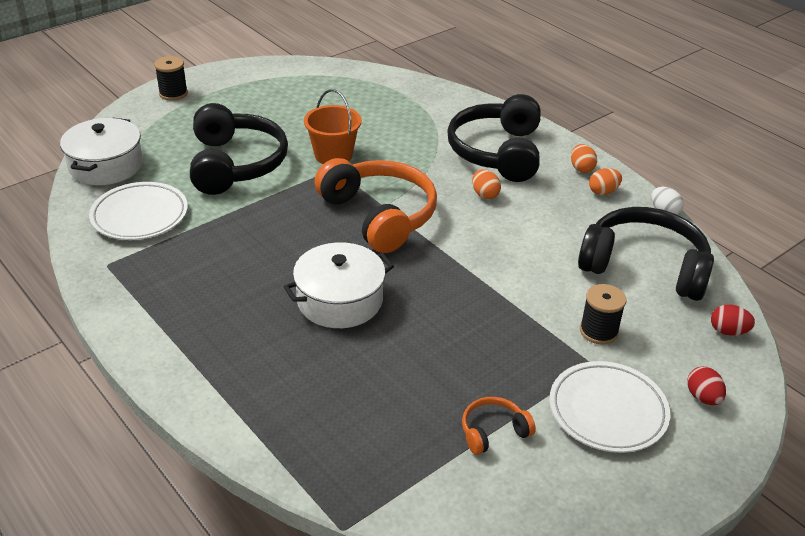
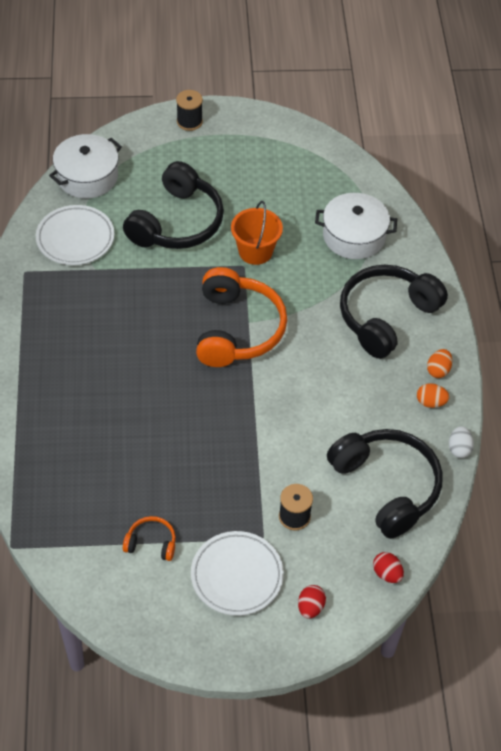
camera: 35 degrees right, 15 degrees up
(340, 300) = (145, 387): white pot -> white pot (354, 236)
(485, 194) = (334, 353): orange egg -> none

